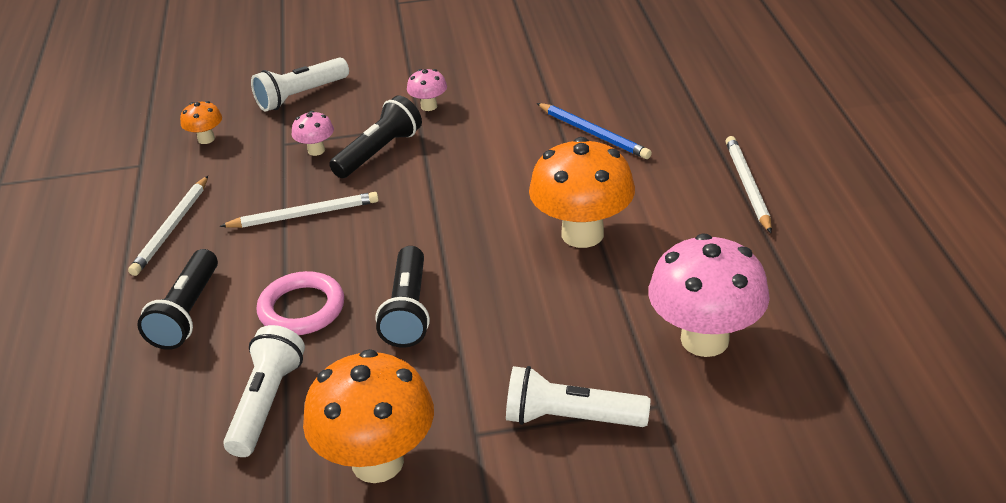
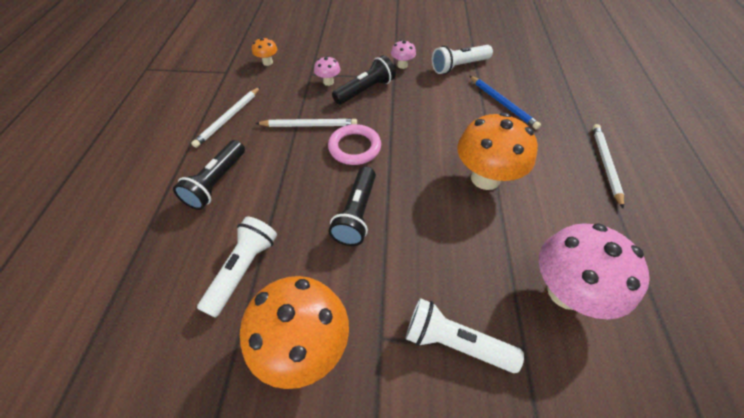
camera: 10 degrees right, 15 degrees up
(300, 96) = (329, 45): white flashlight -> white flashlight (459, 66)
(301, 308) = (288, 196): pink ring -> pink ring (354, 147)

